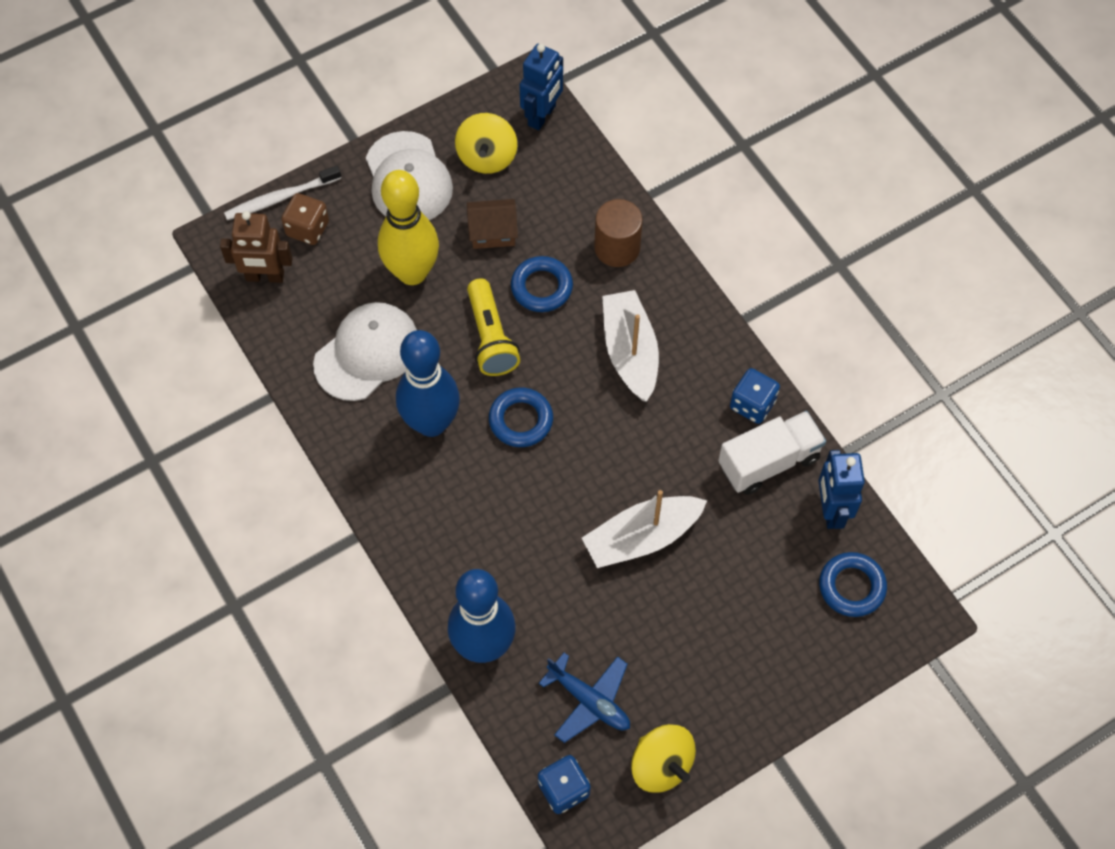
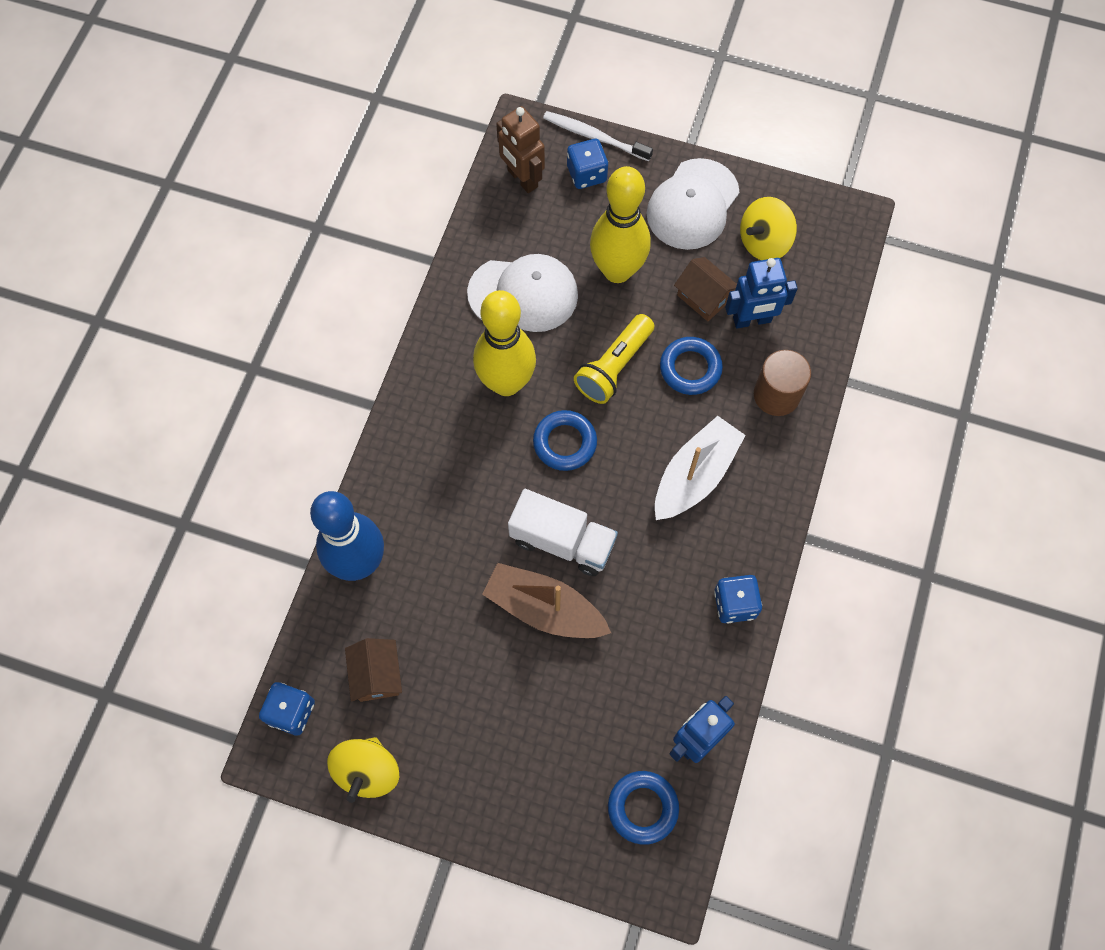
camera: 50 degrees right, 5 degrees up
(308, 229) = (586, 174): brown dice -> blue dice
(431, 423) = (506, 382): blue bowling pin -> yellow bowling pin
(542, 116) = (839, 251): blue robot -> blue robot (752, 320)
(589, 701) = (377, 675): blue plane -> brown house
(642, 537) = (544, 609): white boat -> brown boat
(769, 462) = (695, 656): white truck -> white truck (562, 541)

